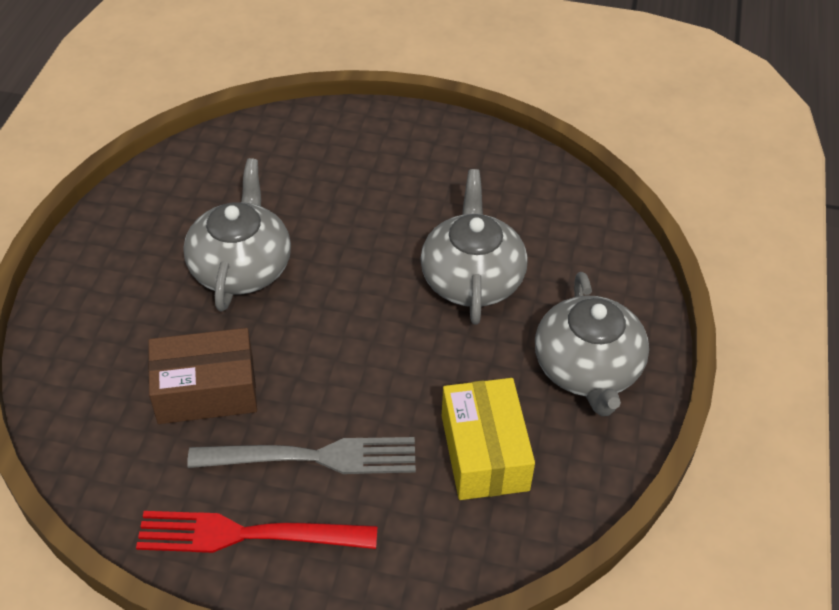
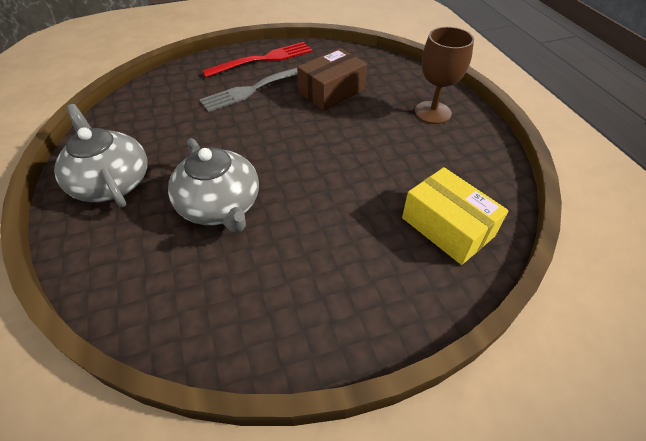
camera: 150 degrees right, 0 degrees up
(118, 283) = (432, 112): none -> brown goblet
(241, 266) = (379, 148): grey teapot -> none
(484, 452) = (165, 120): yellow box -> yellow box (447, 227)

